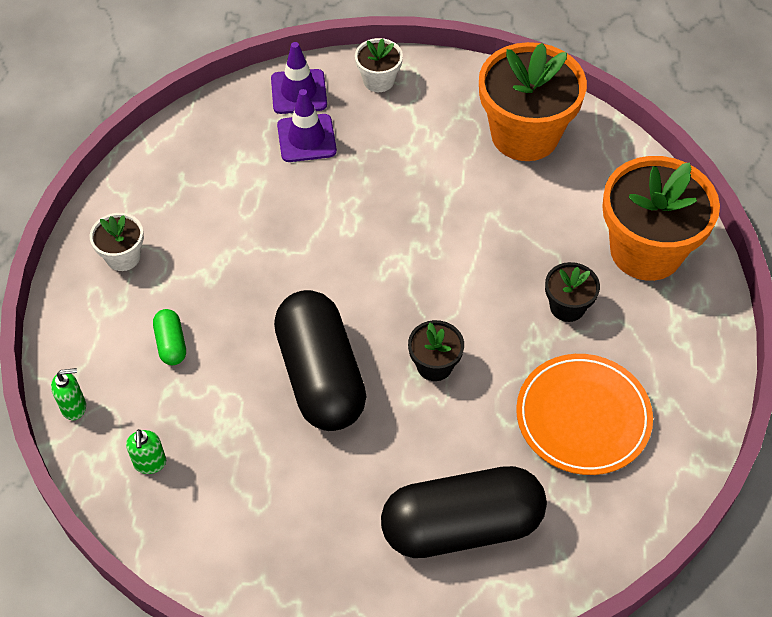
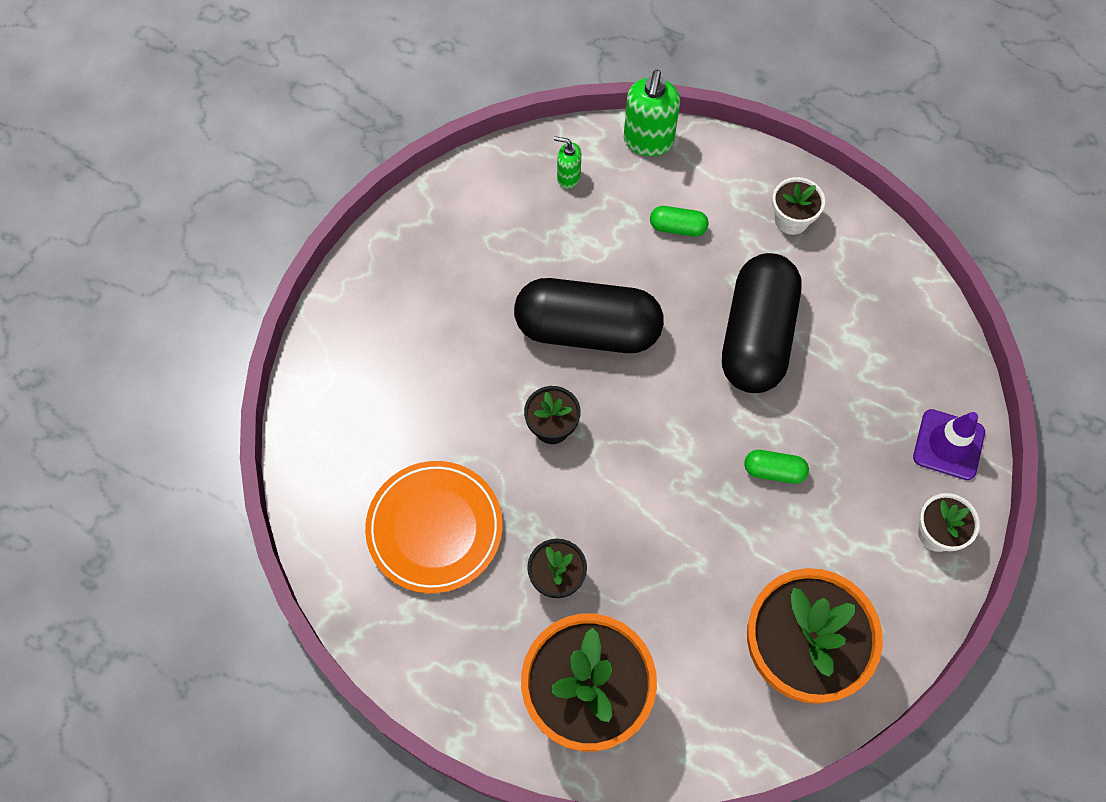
camera: 115 degrees right, 10 degrees up
(74, 407) = (648, 141): green soap dispenser -> green soap dispenser, size x1.80
(306, 138) = (877, 426): purple traffic cone -> none
(384, 193) = (774, 471): none -> green capsule
(461, 526) = (390, 378): black capsule -> black capsule (757, 336)

